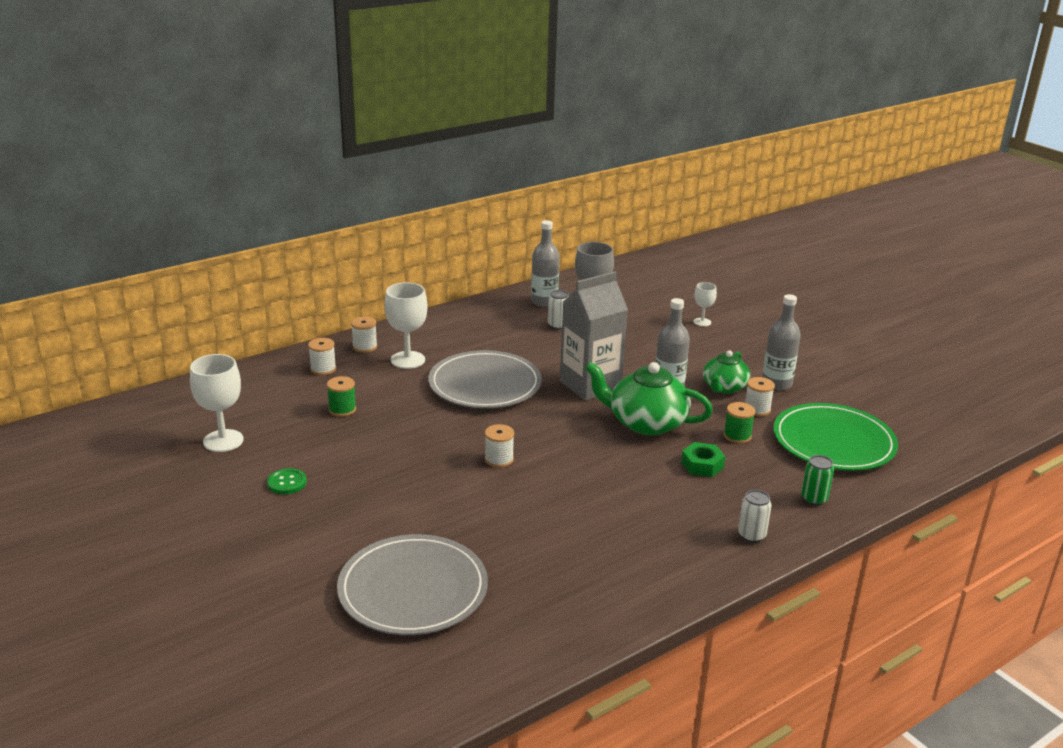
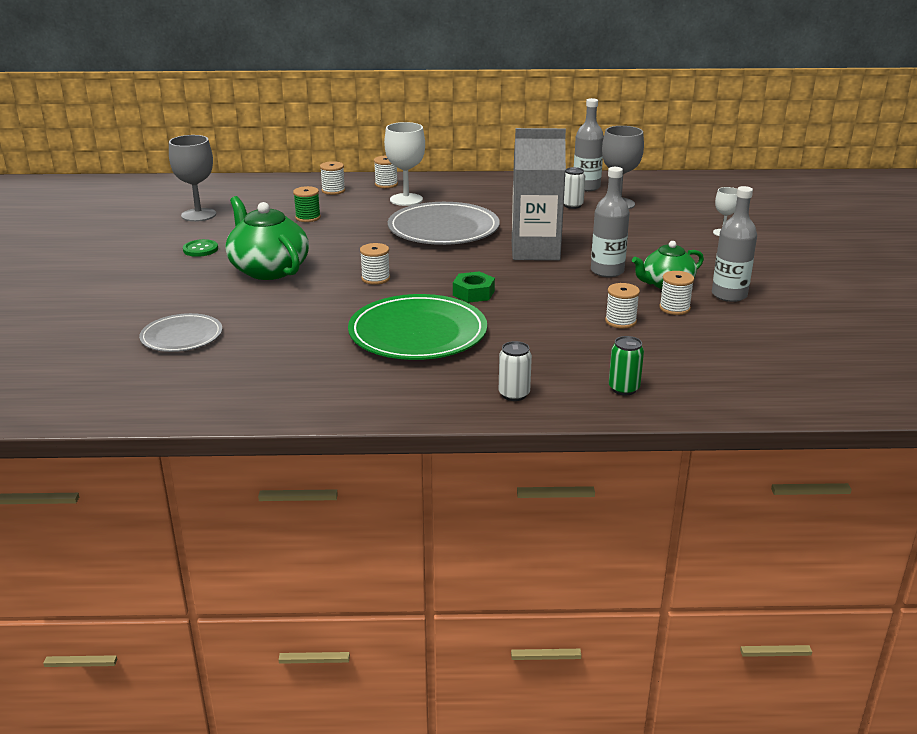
camera: 35 degrees right, 0 degrees up
(223, 441) = (198, 215): white goblet -> grey goblet
(413, 589) = (181, 336): grey plate -> grey plate, size x0.58
(646, 423) = (544, 289): green teapot -> green teapot (268, 269)
(702, 465) = (550, 332): green nut -> green nut (473, 293)
(737, 436) = (620, 321): green spool -> white spool
(833, 442) = (719, 353): green plate -> green plate (418, 333)

